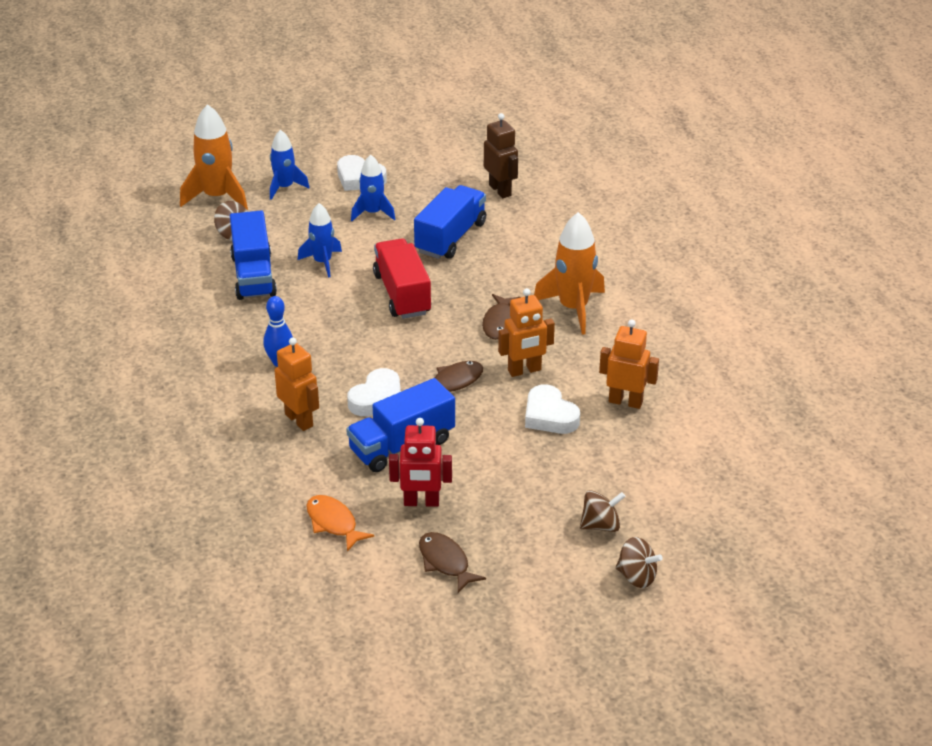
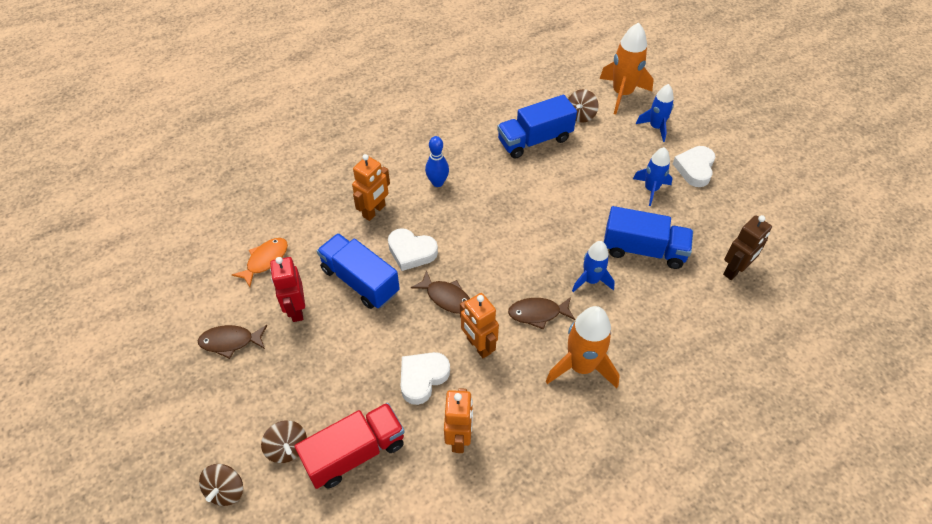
camera: 75 degrees right, 15 degrees up
(322, 262) = (569, 175): blue rocket -> blue rocket (591, 280)
(402, 294) = (549, 235): red truck -> red truck (355, 453)
(445, 562) = (230, 342): brown fish -> brown fish turned 135 degrees counterclockwise

